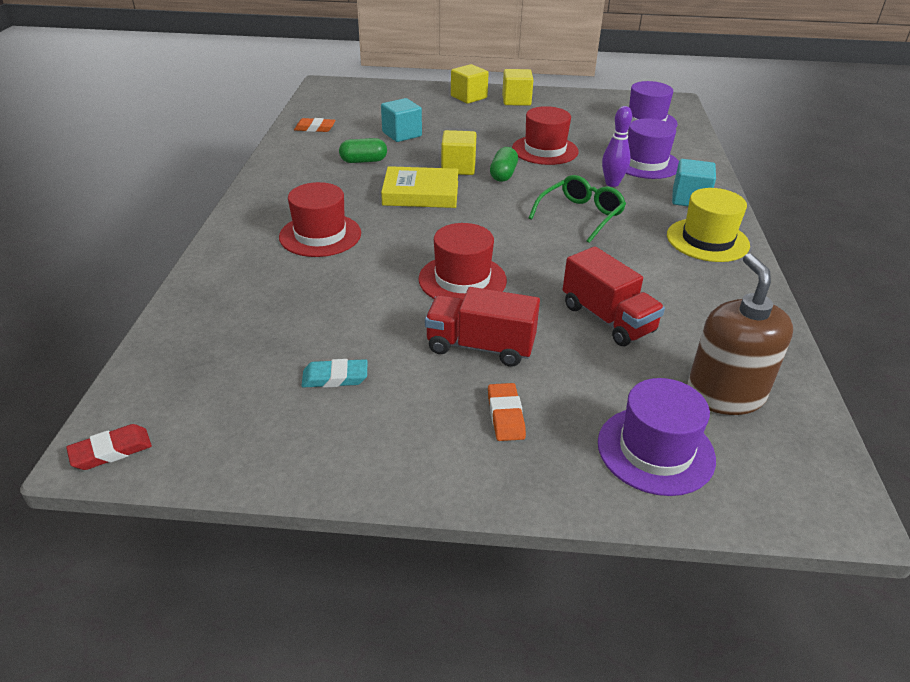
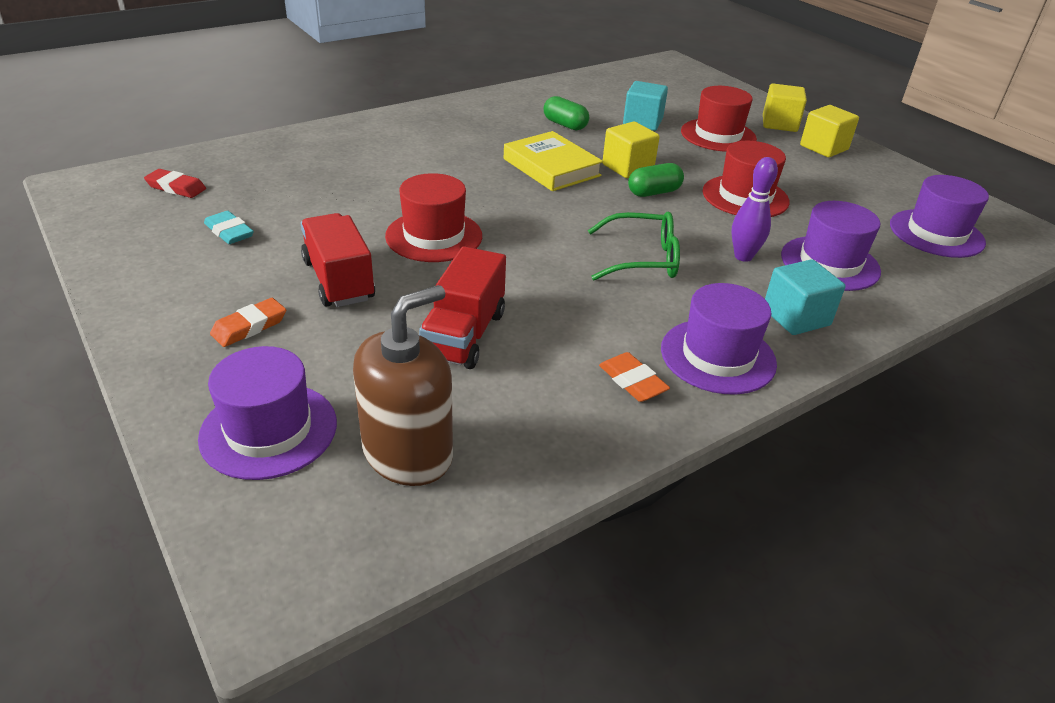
camera: 50 degrees right, 0 degrees up
(111, 451) = (78, 187): red eraser -> red eraser (176, 187)
(315, 128) = (585, 87): orange eraser -> orange eraser (632, 381)
(320, 235) = (418, 153): red hat -> red hat (718, 135)
(707, 240) = (718, 356): yellow hat -> purple hat

